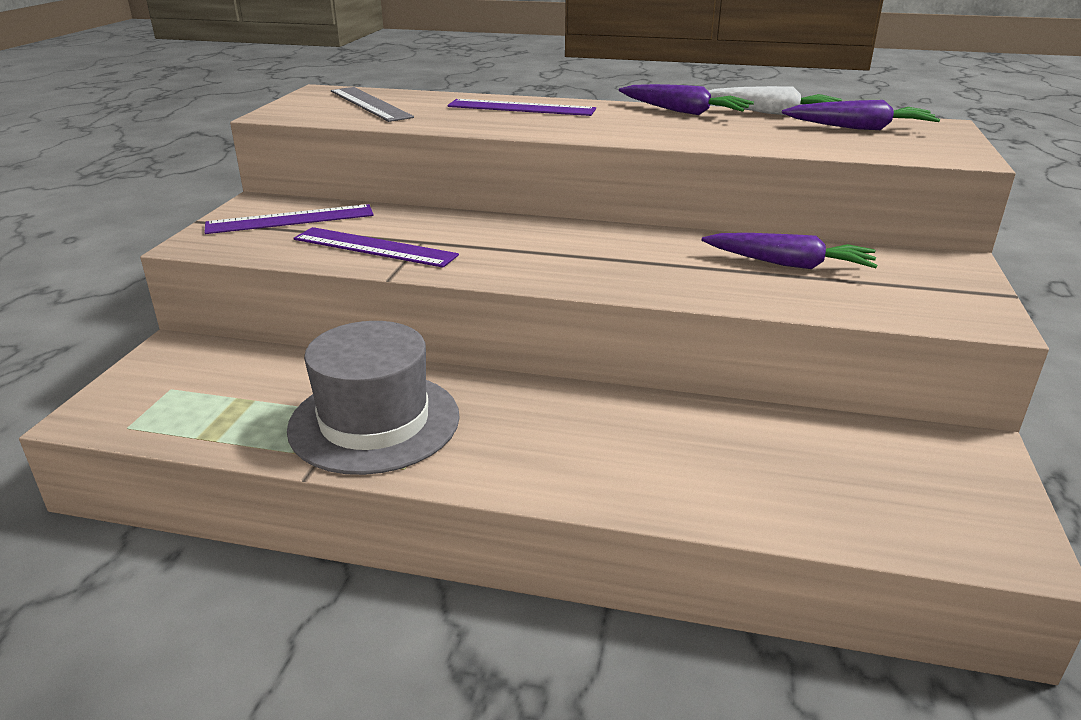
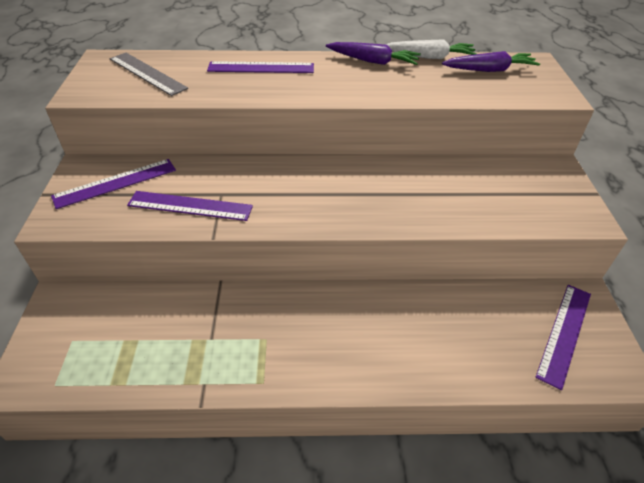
camera: 15 degrees left, 15 degrees up
(374, 422) = (229, 345): grey hat -> none
(789, 264) = (465, 183): purple carrot -> none
(920, 485) = (564, 333): none -> purple ruler

